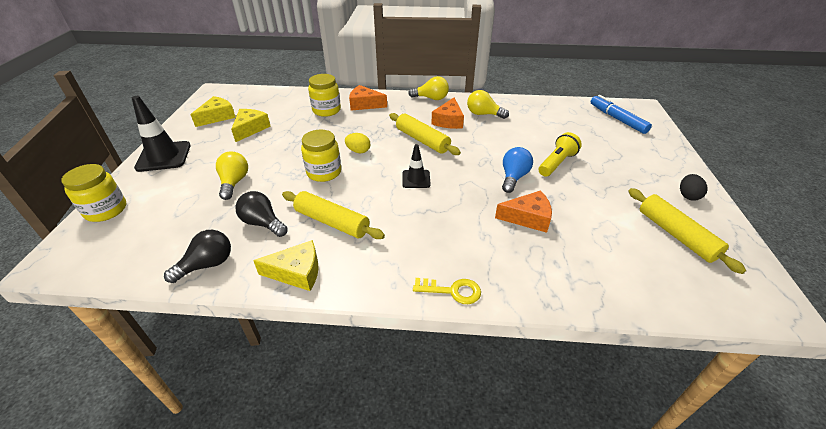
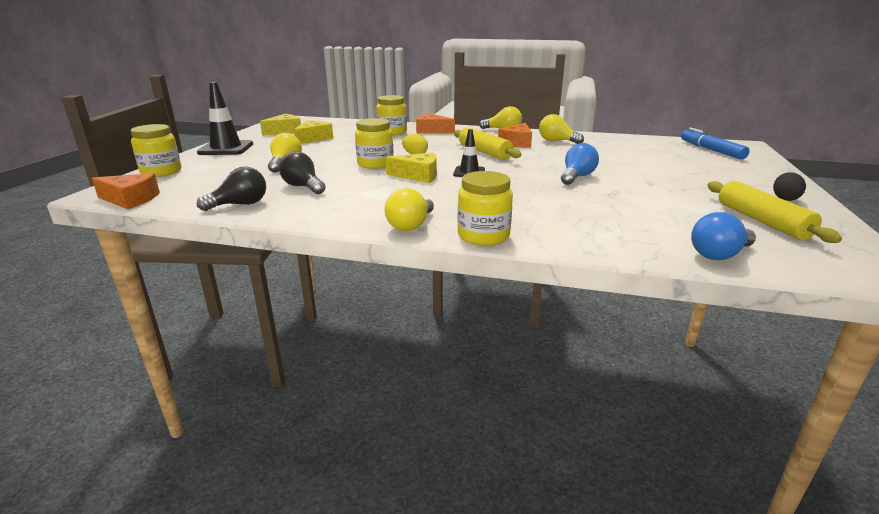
camera: 10 degrees right, 15 degrees down
(297, 272) = (324, 214): yellow cheese -> yellow cheese (418, 175)
(332, 222) = (372, 190): yellow rolling pin -> none
(383, 281) = (411, 225): none -> yellow light bulb
(452, 291) = (483, 236): yellow key -> yellow jar
(528, 218) = (584, 200): orange cheese -> orange cheese (130, 199)
(556, 163) = (629, 171): yellow flashlight -> none
(652, 294) = (719, 254): none -> blue light bulb

